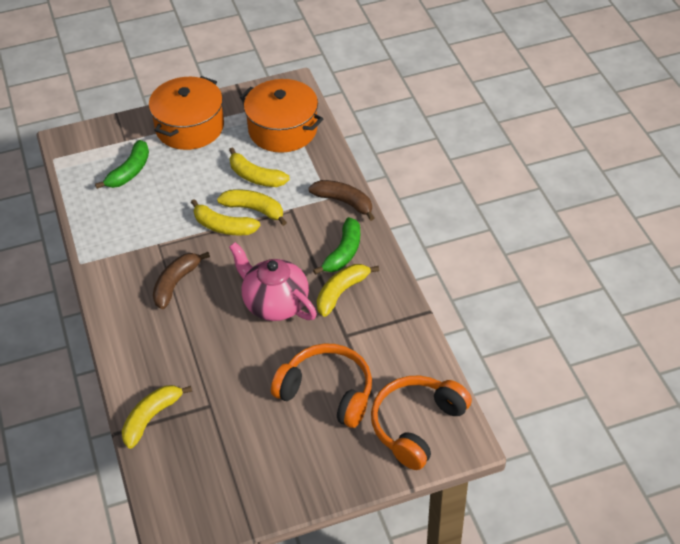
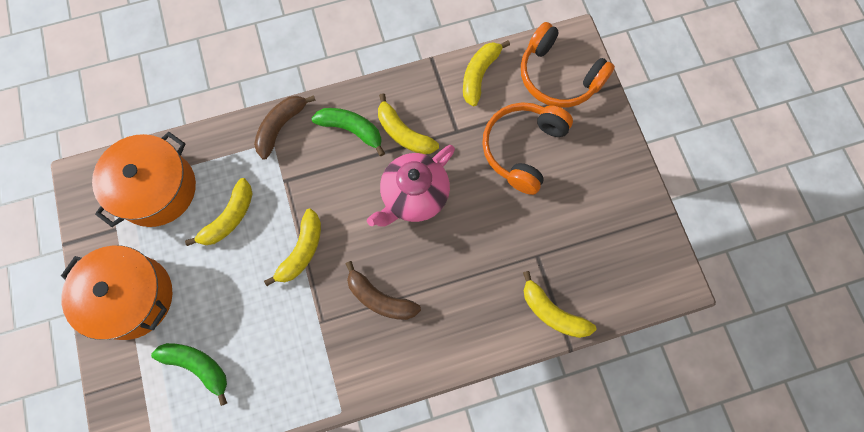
camera: 90 degrees left, 25 degrees up
(254, 209) = (280, 218): yellow banana -> yellow banana (479, 75)

